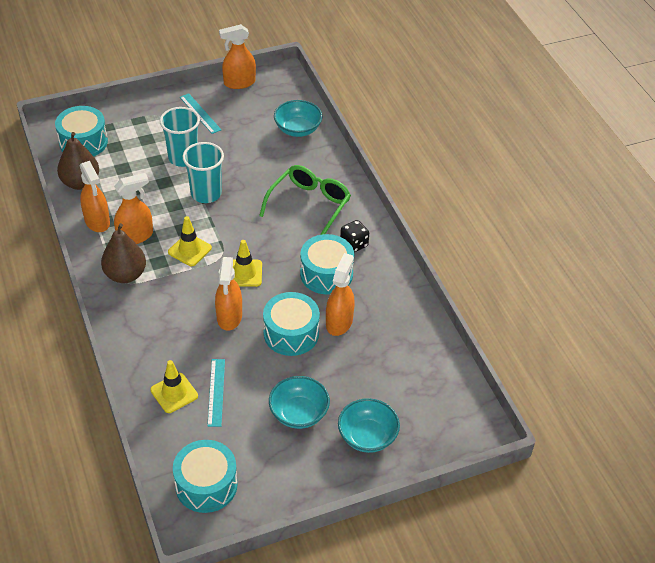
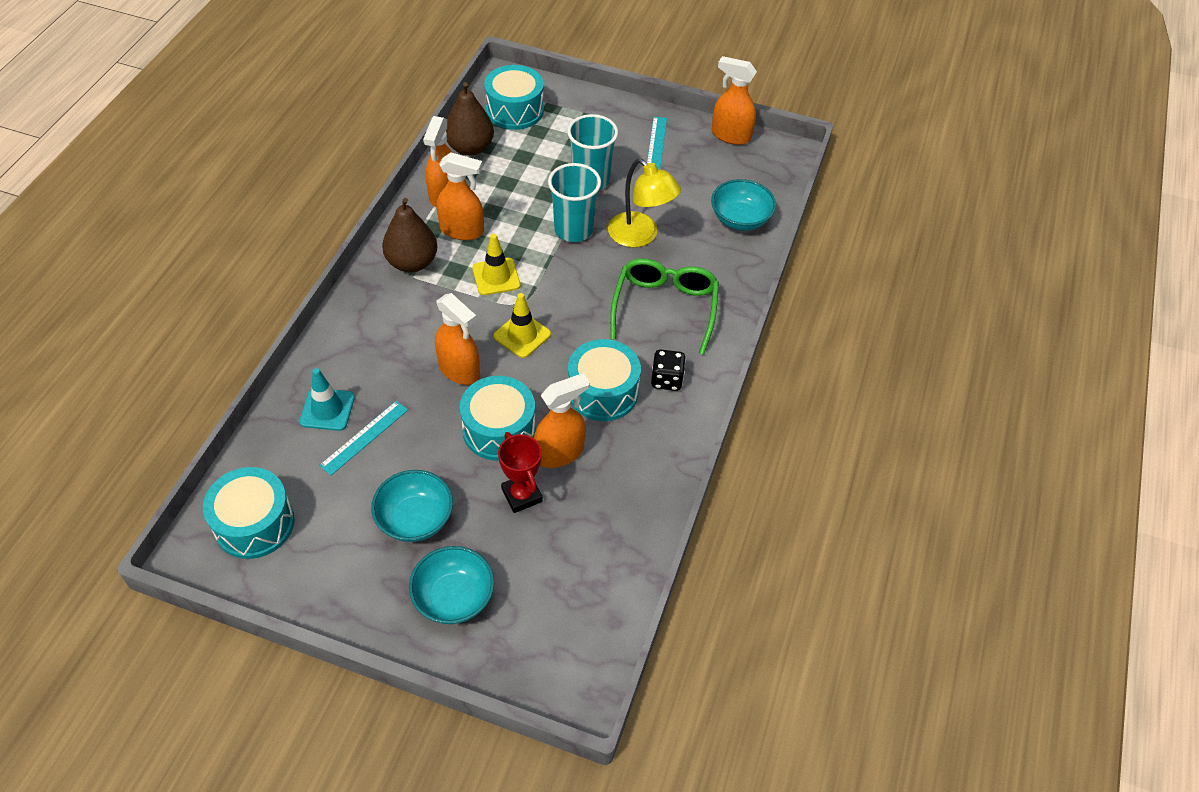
camera: 40 degrees right, 5 degrees up
(174, 393) = (327, 409): yellow traffic cone -> turquoise traffic cone
(229, 317) = (459, 370): orange spray bottle -> orange spray bottle turned 90 degrees counterclockwise
(250, 173) = (640, 236): none -> yellow lamp
(309, 205) = (665, 307): green glasses -> green glasses turned 60 degrees counterclockwise
(344, 358) = (522, 495): none -> red trophy

